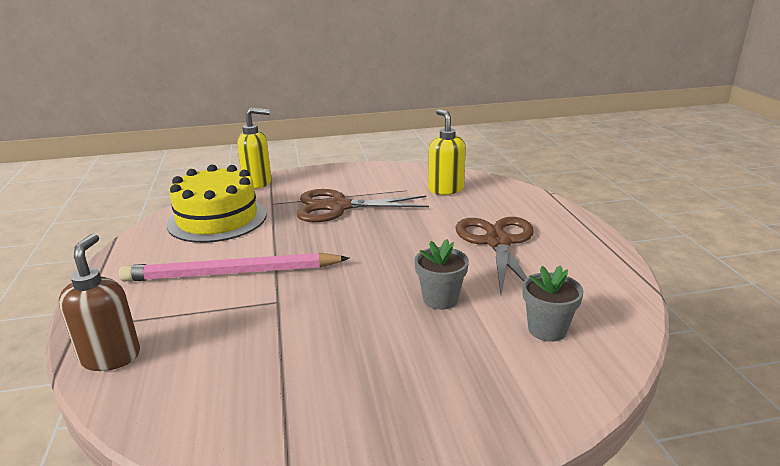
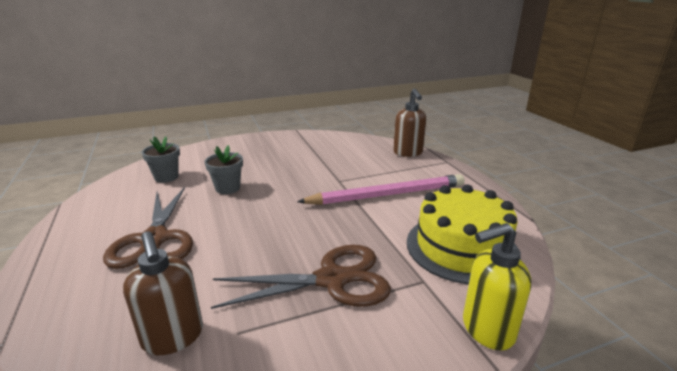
camera: 170 degrees right, 0 degrees up
(445, 189) = (173, 337): yellow soap dispenser -> brown soap dispenser

